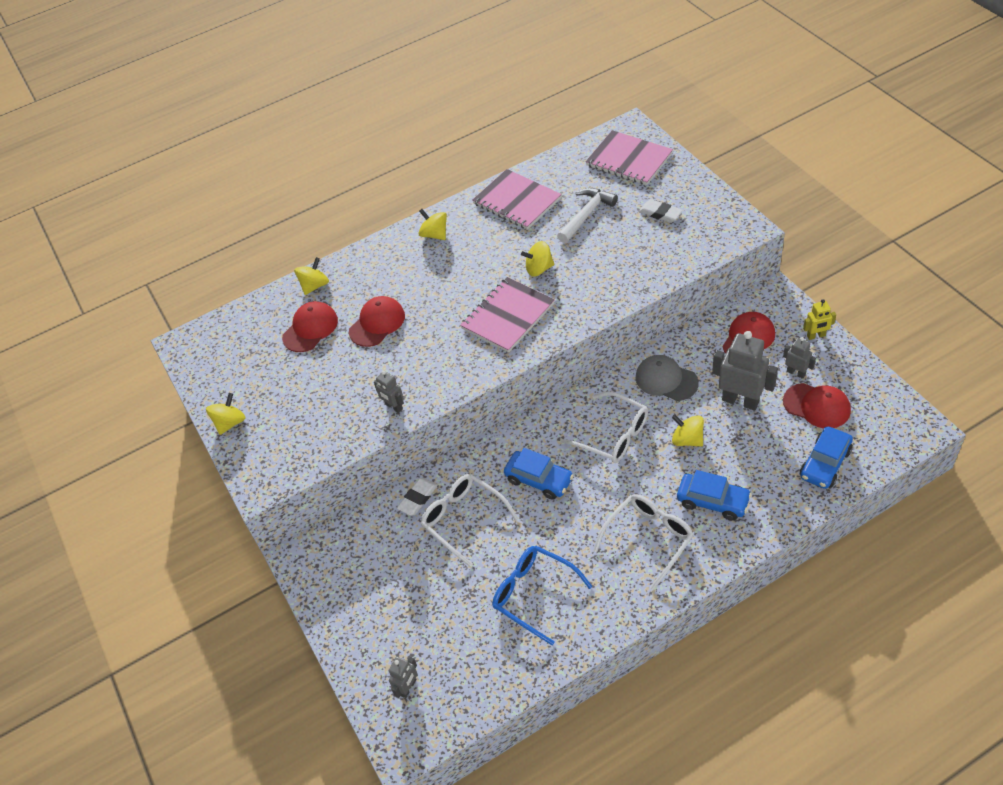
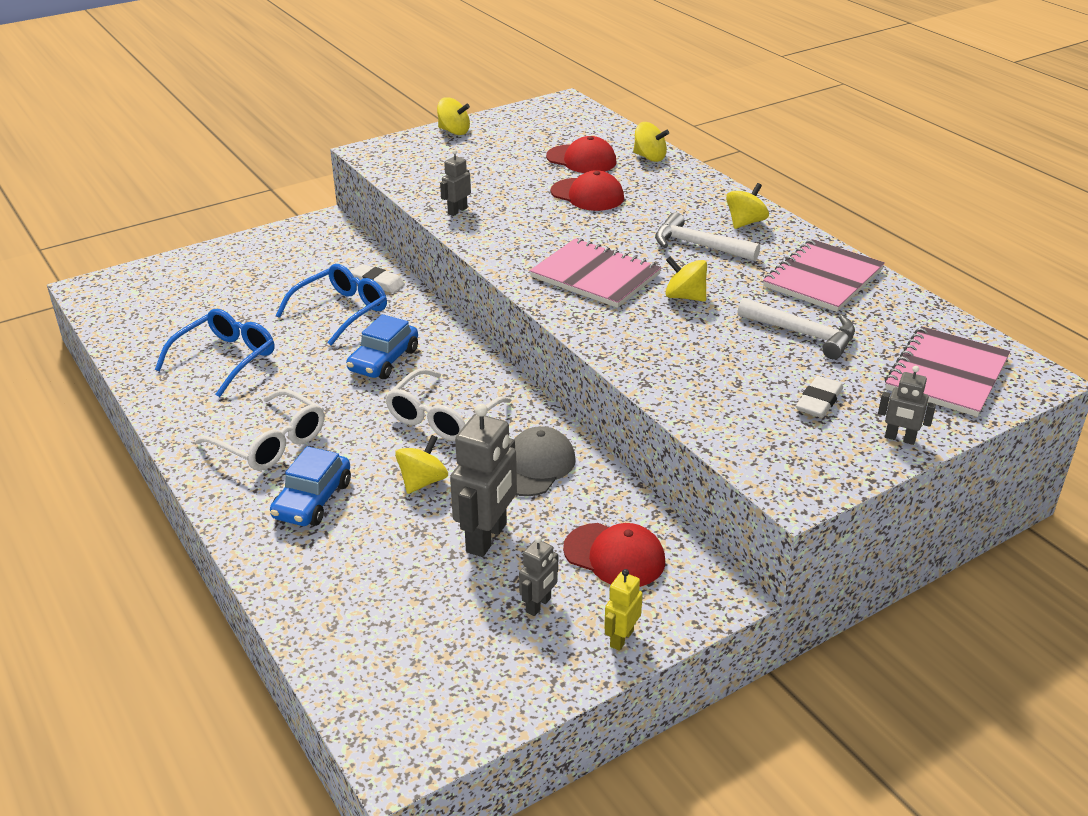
camera: 80 degrees right, 15 degrees down
(408, 688) = (150, 288): grey robot -> grey robot (900, 439)
(463, 519) = (341, 311): white glasses -> blue glasses
(467, 260) = (698, 245): none -> white hammer
(539, 269) = (685, 297): yellow spinning top -> yellow spinning top turned 45 degrees counterclockwise
(816, 336) = (621, 638): yellow robot -> yellow robot turned 45 degrees clockwise
(817, 406) = (466, 623): red cap -> none
(825, 463) = (349, 621): blue car -> none

